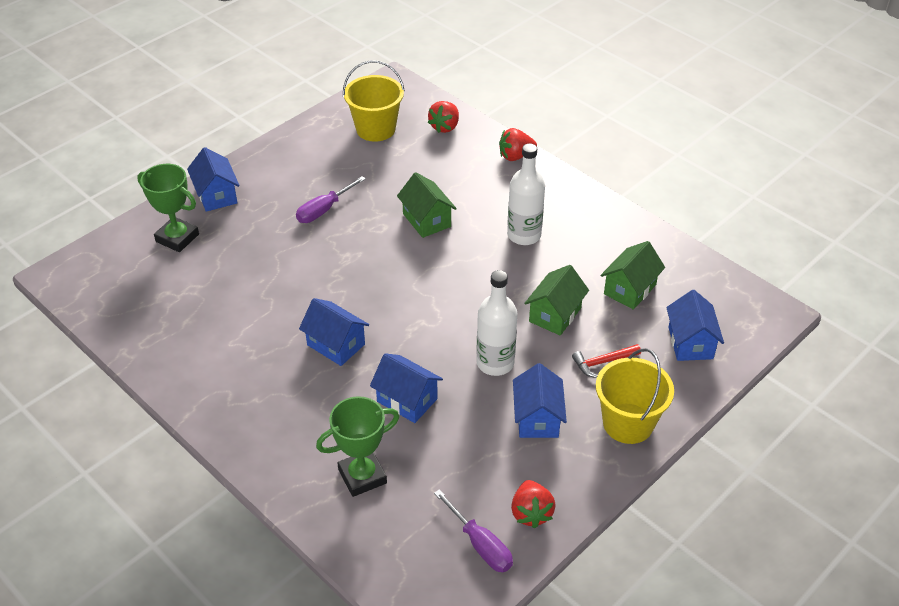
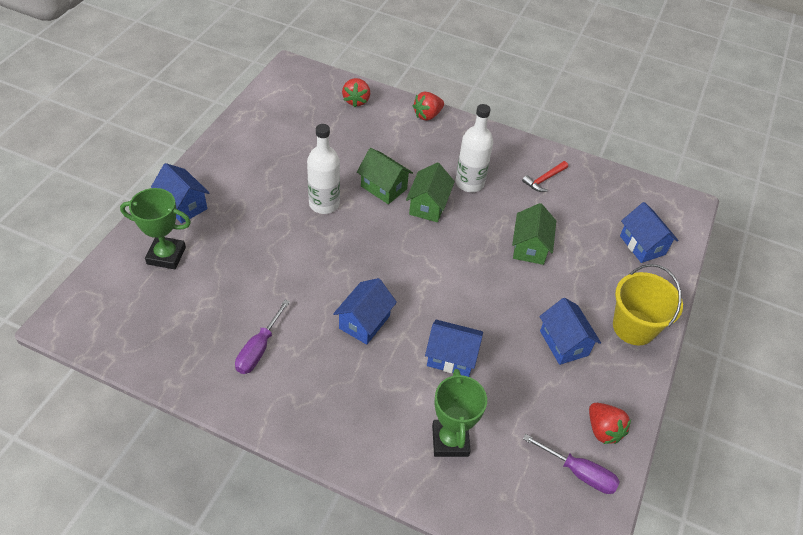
camera: 25 degrees left, 5 degrees up
(323, 210) = (290, 198): purple screwdriver -> purple screwdriver (258, 349)
(336, 344) = (364, 322): blue house -> blue house turned 75 degrees counterclockwise
(362, 476) = (450, 440): green trophy -> green trophy turned 45 degrees counterclockwise
(375, 129) = (298, 114): yellow bucket -> none
(495, 363) = (505, 303): white bottle -> white bottle (324, 204)
(603, 362) = (588, 279): red hammer -> red hammer (544, 179)
(630, 289) = (575, 211): green house -> green house (428, 205)

